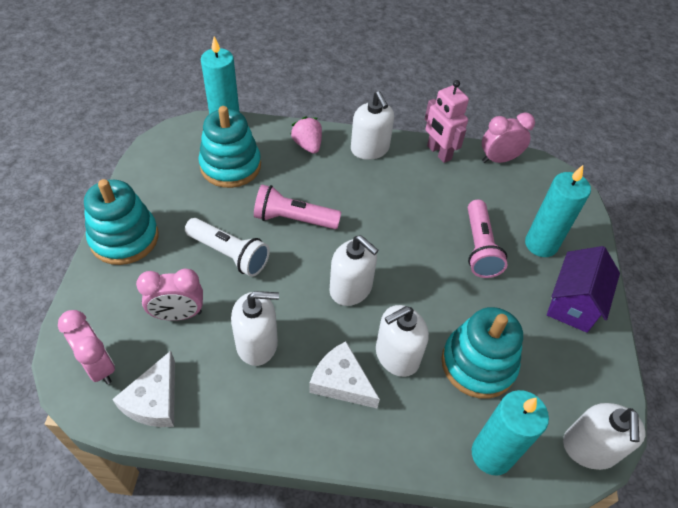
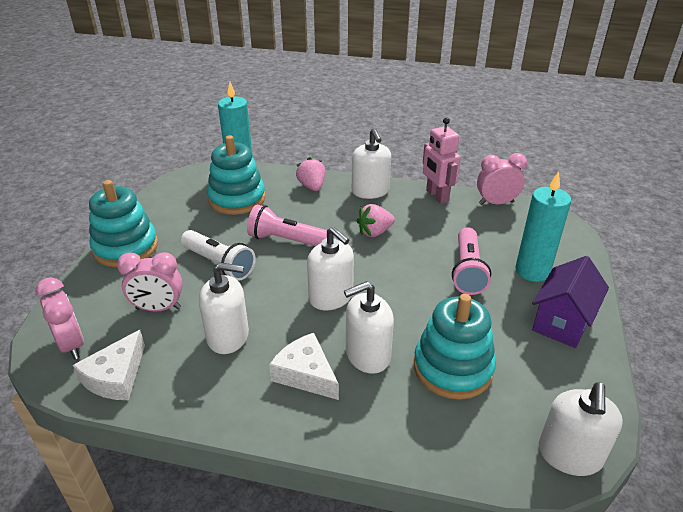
camera: 10 degrees right, 15 degrees down
(382, 204) = (374, 232): none -> pink strawberry
(492, 454) = (457, 451): turquoise candle -> none

